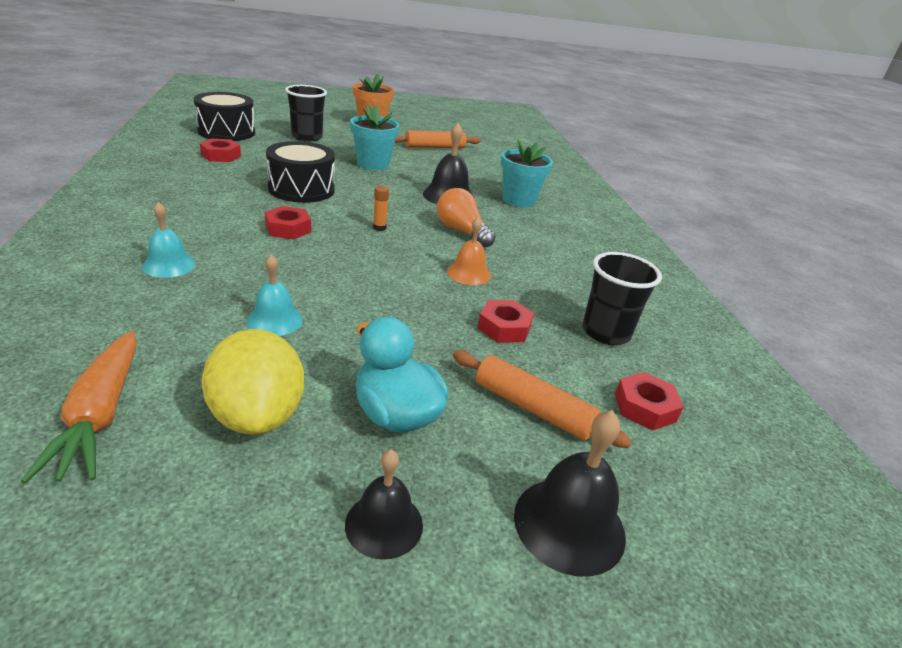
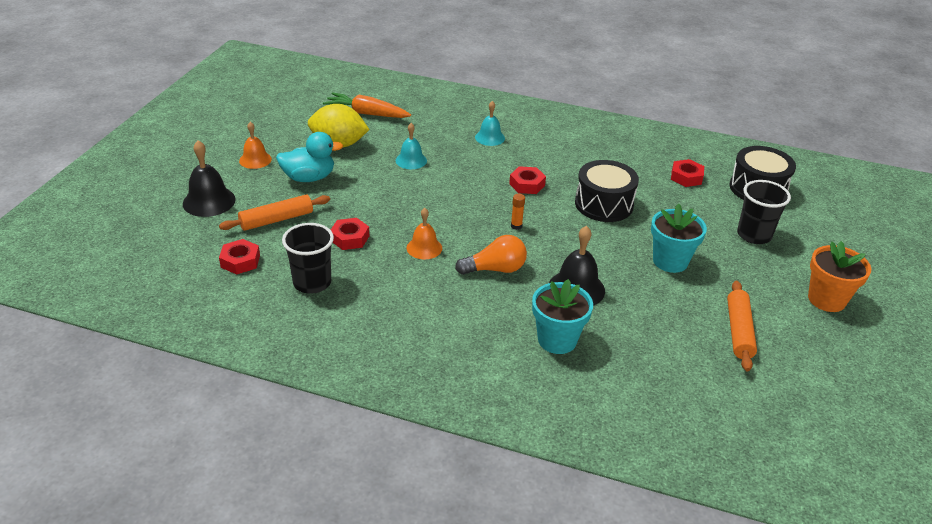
camera: 120 degrees right, 5 degrees up
(384, 524) = (255, 160): black bell -> orange bell

